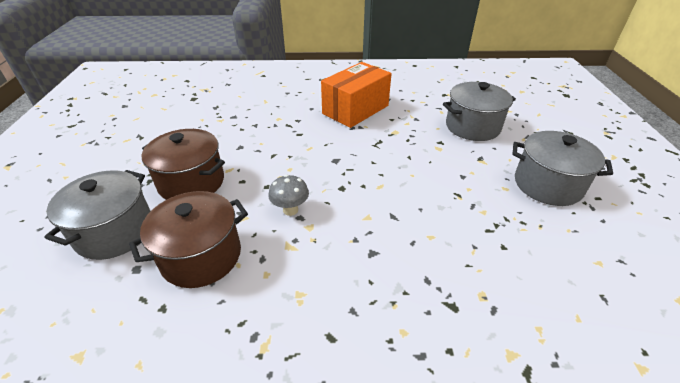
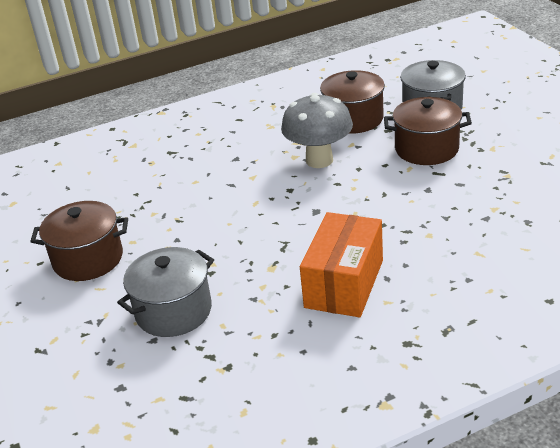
camera: 160 degrees right, 5 degrees down
(290, 210) = (319, 160): grey mushroom -> grey mushroom, size x1.99
(547, 185) = (88, 259): grey pot -> brown pot

